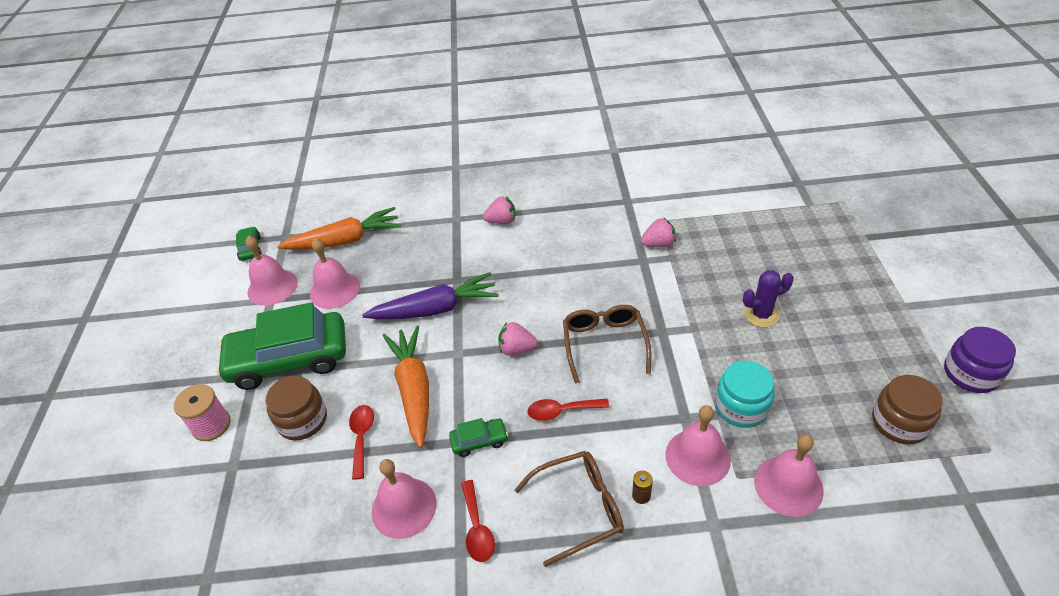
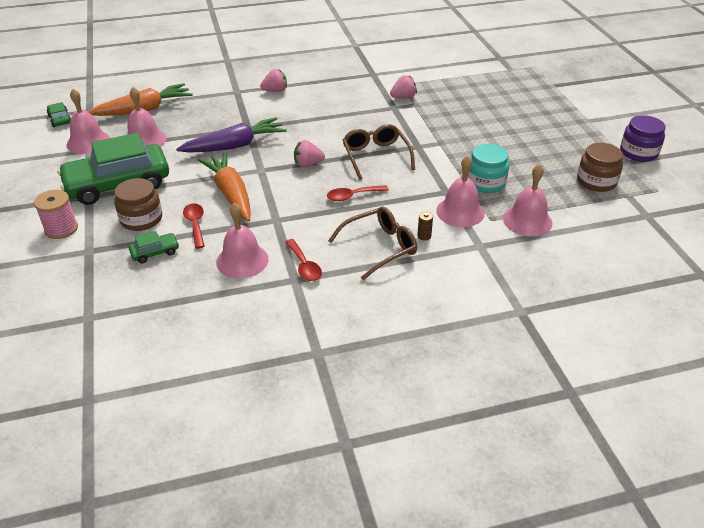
camera: 15 degrees left, 5 degrees down
(479, 441) = (292, 218): green car -> green car (155, 252)
(761, 315) = (488, 132): purple cactus -> none

